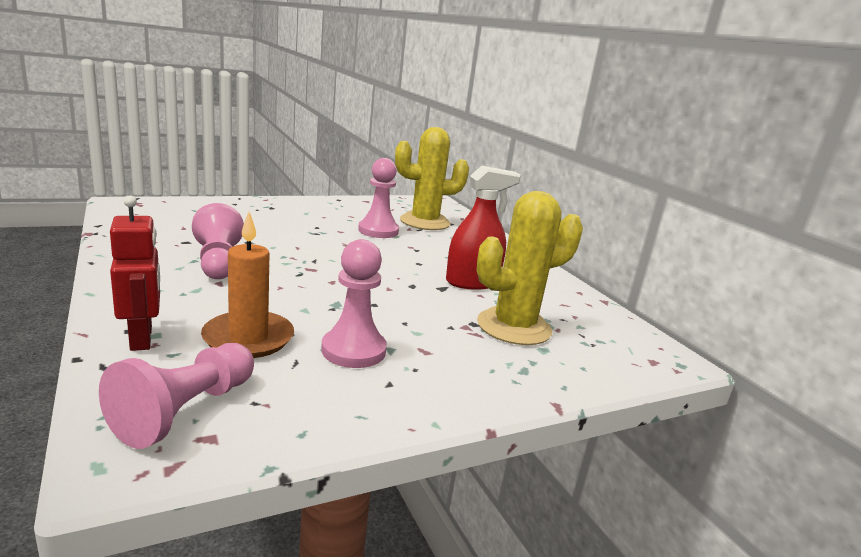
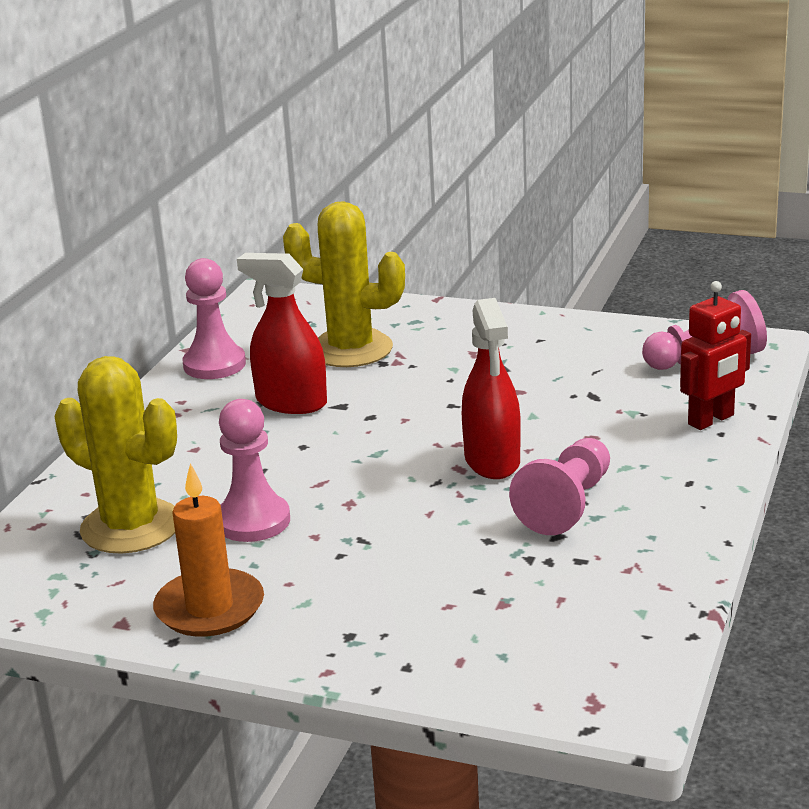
camera: 130 degrees left, 5 degrees up
(142, 338) = (711, 420): red robot -> red robot turned 150 degrees counterclockwise
(248, 338) = (617, 398): orange candle -> orange candle (209, 608)
(295, 275) = (492, 461): none -> red spray bottle
(353, 350) = (535, 367): pink pawn -> pink pawn (214, 365)

